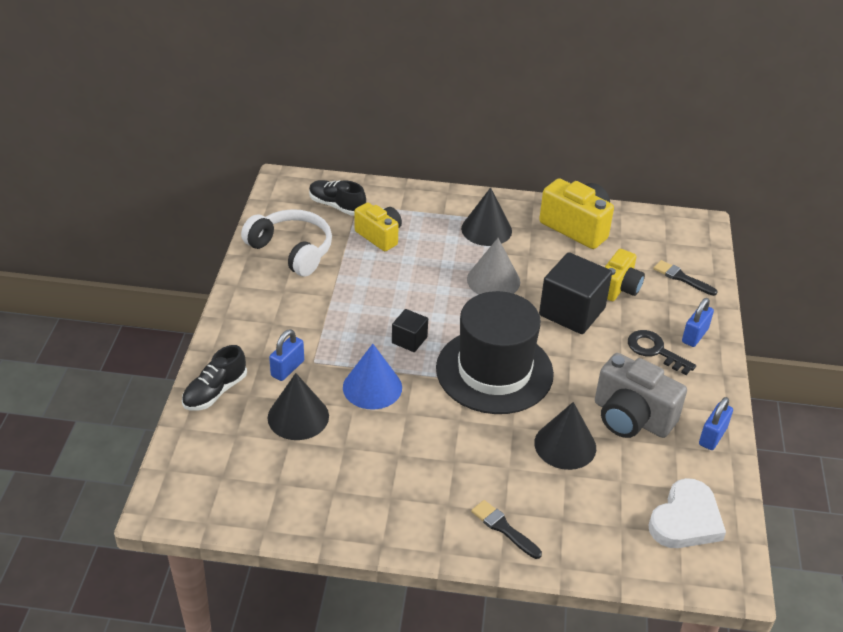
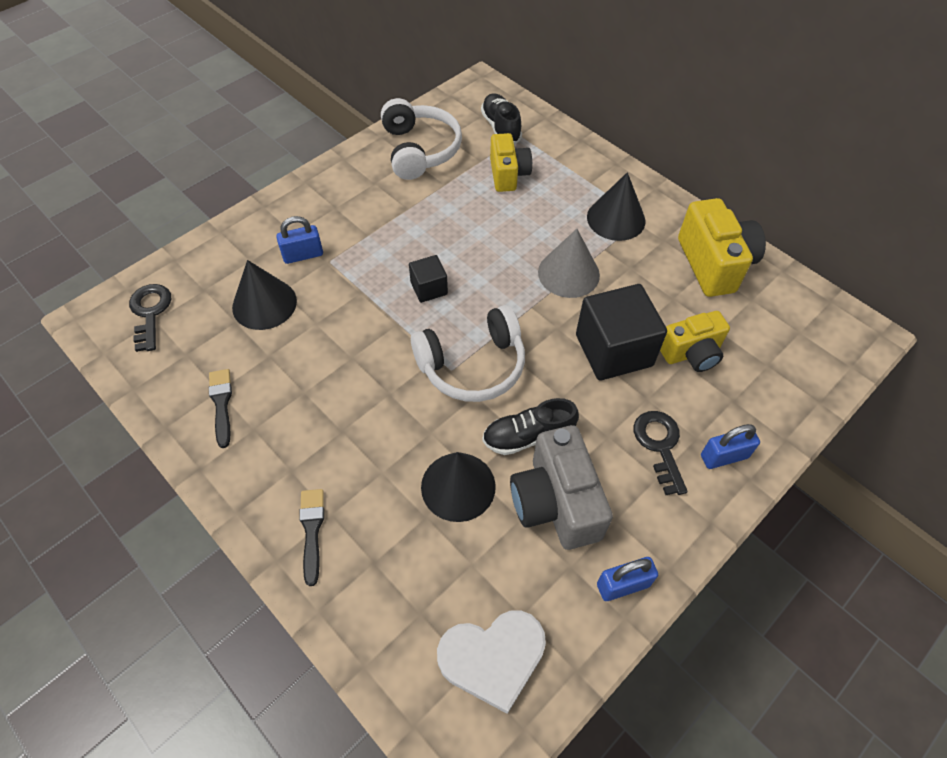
camera: 40 degrees right, 15 degrees up
(211, 474) = (150, 312): none -> black key
(215, 392) = (229, 243): black shoe -> black shoe (528, 436)
(372, 387) = (350, 314): blue cone -> none
(494, 371) = (472, 365): black hat -> white headphones
(682, 278) = (777, 382): black brush -> black brush (221, 404)

